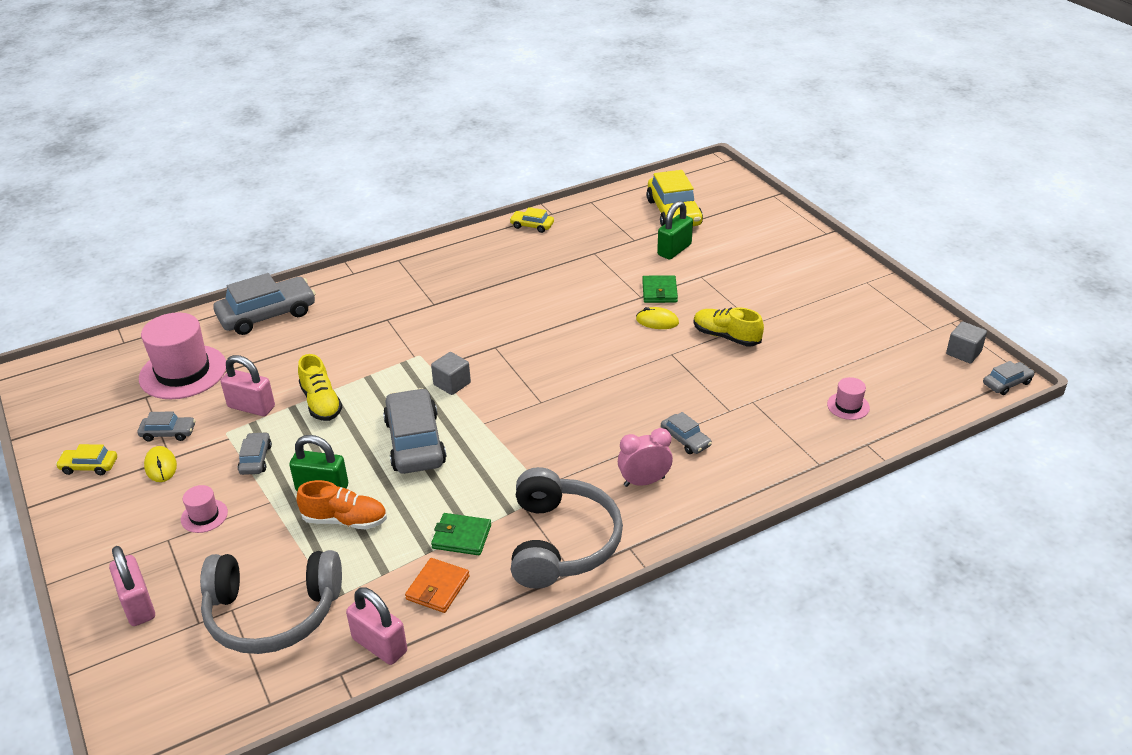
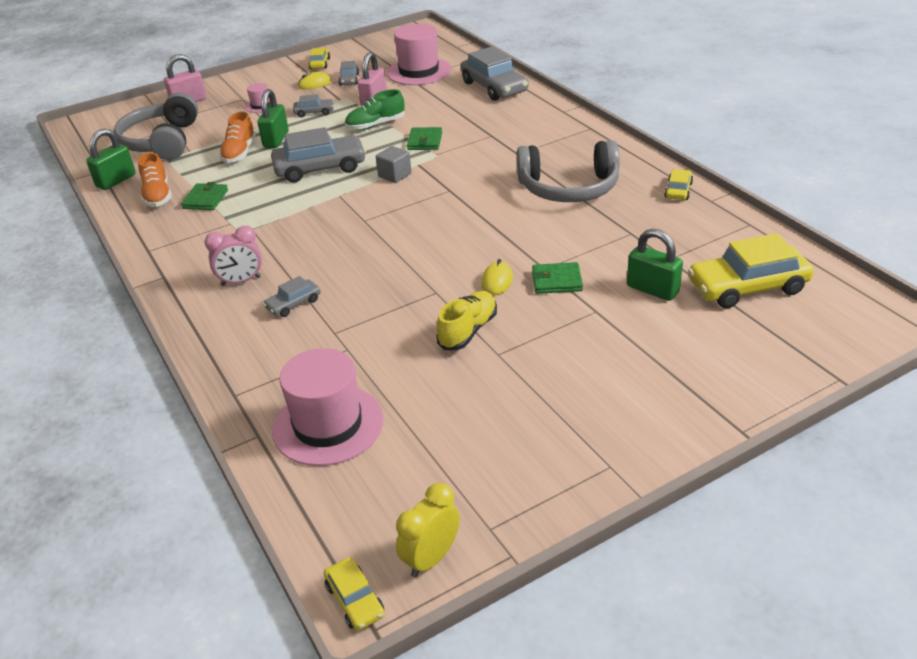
camera: 90 degrees right, 0 degrees up
(321, 403) = (375, 125): yellow shoe -> green shoe
(379, 645) = (116, 181): pink padlock -> green padlock
(381, 364) = (425, 141): none -> green wallet
(438, 588) = (157, 195): orange wallet -> orange shoe
(561, 542) = (182, 243): grey headphones -> grey headphones (569, 188)
(644, 481) = (241, 281): pink clock -> pink clock turned 90 degrees clockwise
(848, 406) = (328, 425): pink hat -> pink hat, size x2.16
(963, 353) = (431, 558): grey cube -> yellow clock
(1007, 383) = (355, 600): grey car -> yellow car

